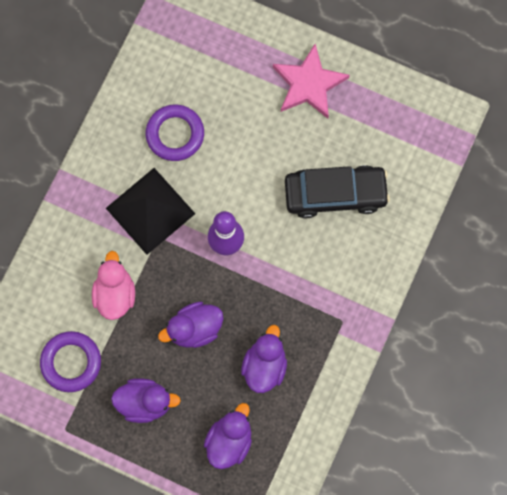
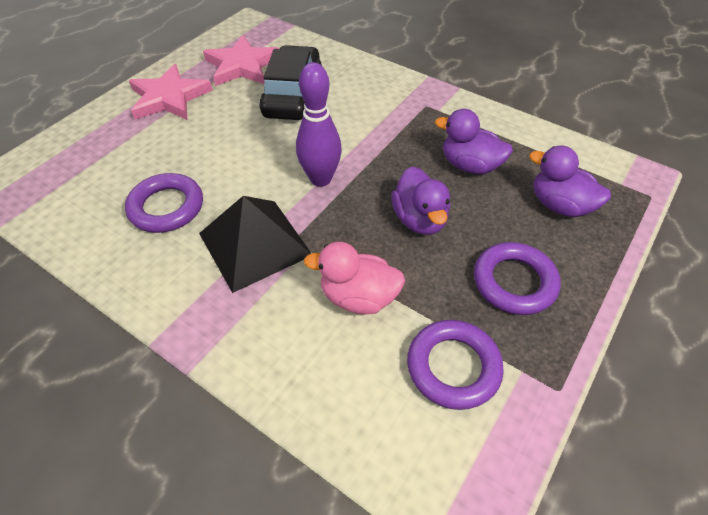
camera: 80 degrees left, 25 degrees down
(145, 402) = (514, 282): purple duck -> purple ring
(373, 133) = (242, 65): none -> pink star

